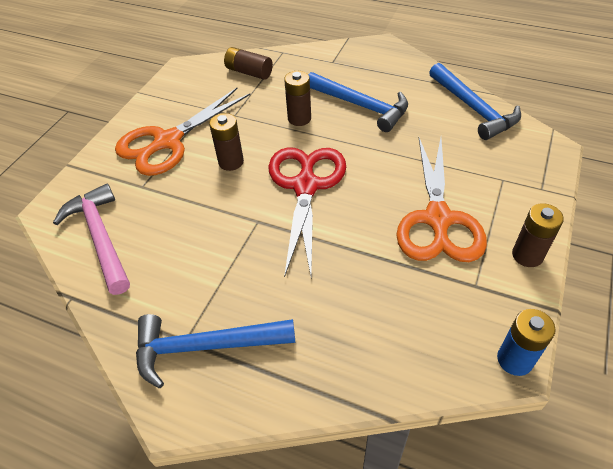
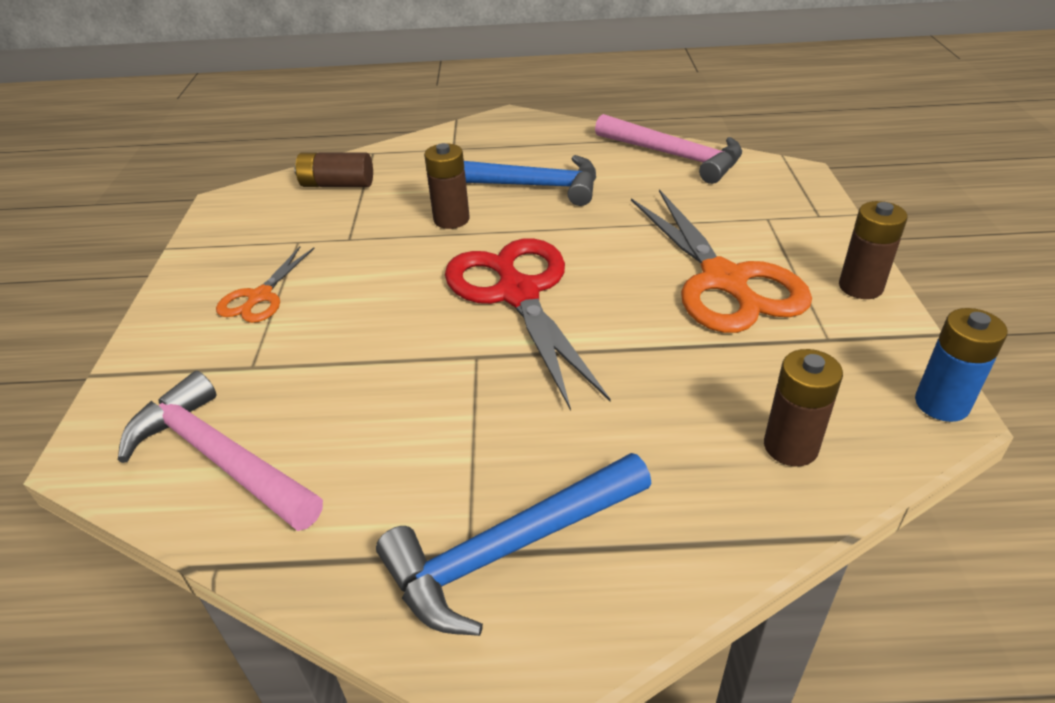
camera: 25 degrees left, 10 degrees down
(168, 142) = (260, 297): orange scissors -> orange scissors, size x0.51
(231, 162) = (383, 295): brown battery -> brown battery (790, 447)
(473, 108) = (674, 156): blue hammer -> pink hammer

